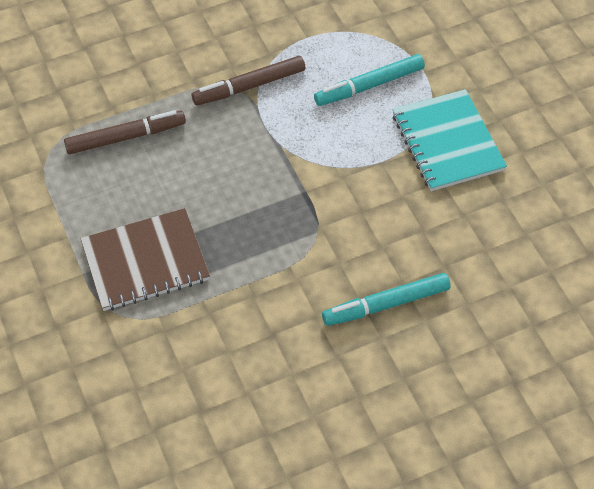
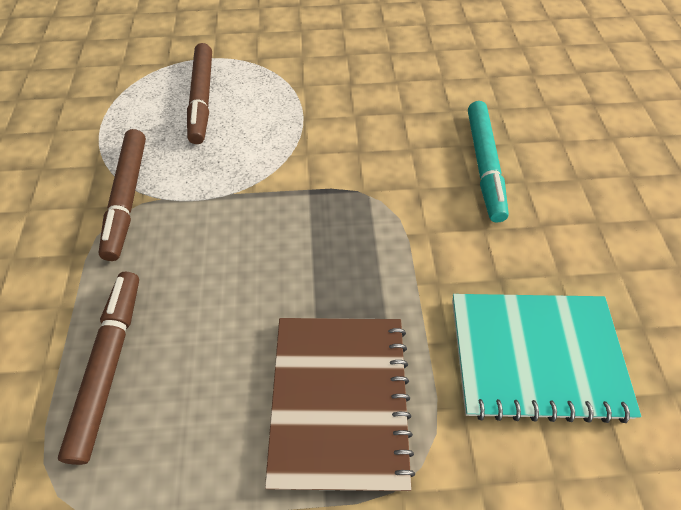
camera: 70 degrees left, 0 degrees up
(369, 86) = (202, 99): turquoise marker -> brown marker
(447, 142) = (307, 67): turquoise notebook -> turquoise notebook (536, 356)

